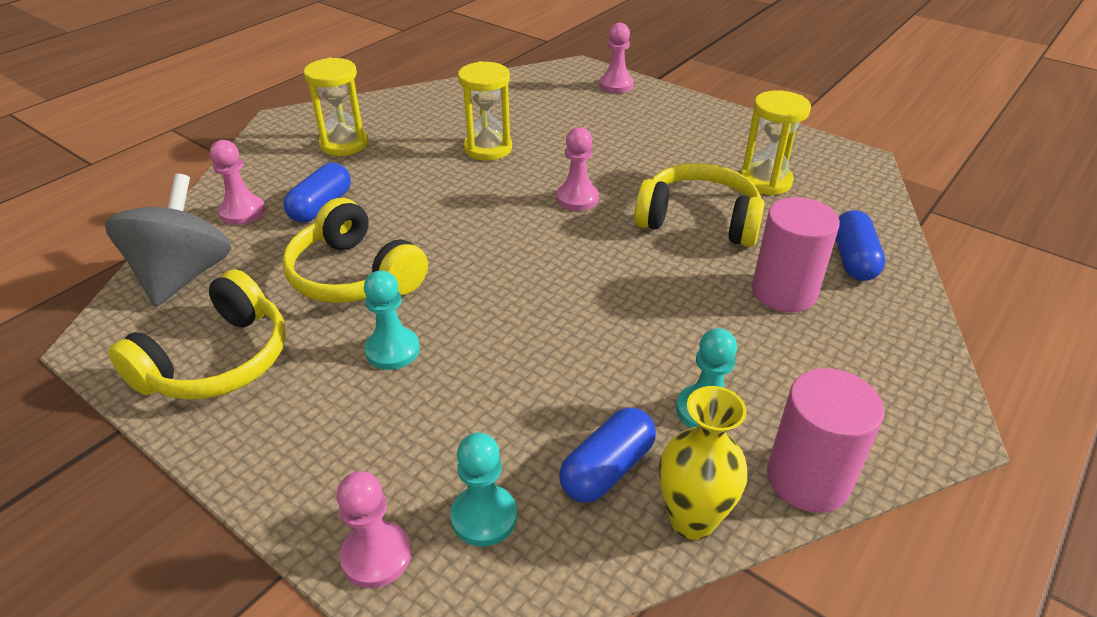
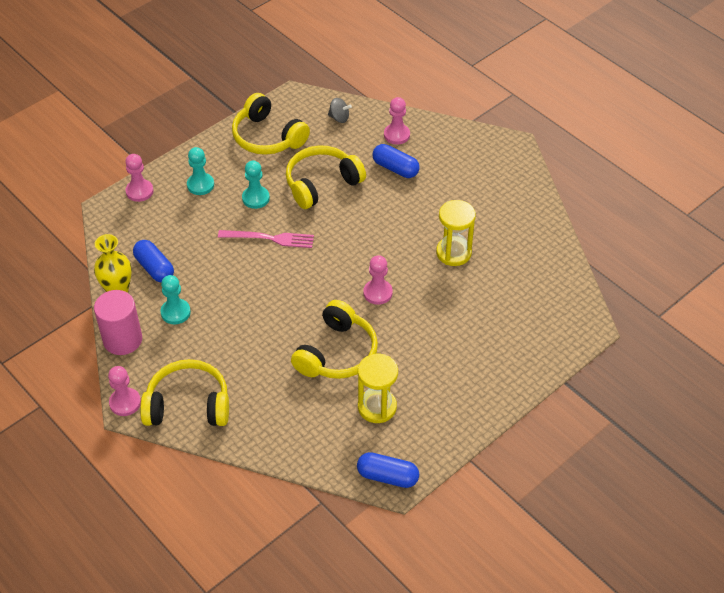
camera: 100 degrees right, 10 degrees up
(183, 275) = (339, 118): grey spinning top -> grey spinning top, size x0.43
(344, 144) = (472, 177): yellow hourglass -> none
(484, 517) = (145, 224): turquoise pawn -> turquoise pawn (200, 185)
(492, 317) = (269, 238): none -> pink fork
(616, 85) = (550, 348): pink pawn -> pink pawn (125, 403)
(784, 292) = (253, 375): pink cylinder -> none
(853, 259) = (273, 424): blue capsule -> blue capsule (387, 476)
(885, 353) = (188, 405): none -> yellow headphones

